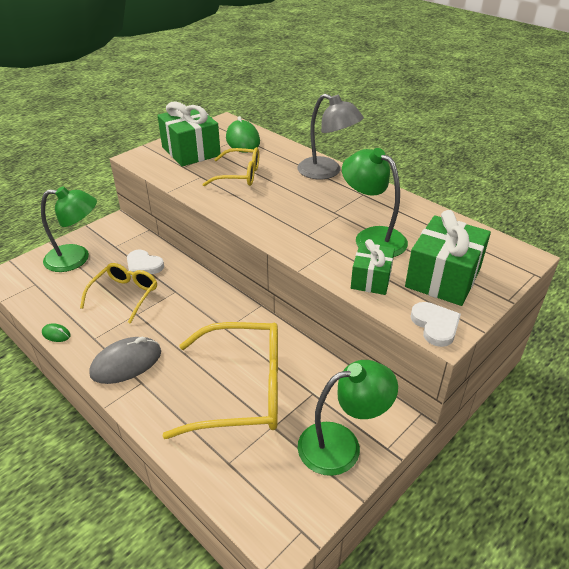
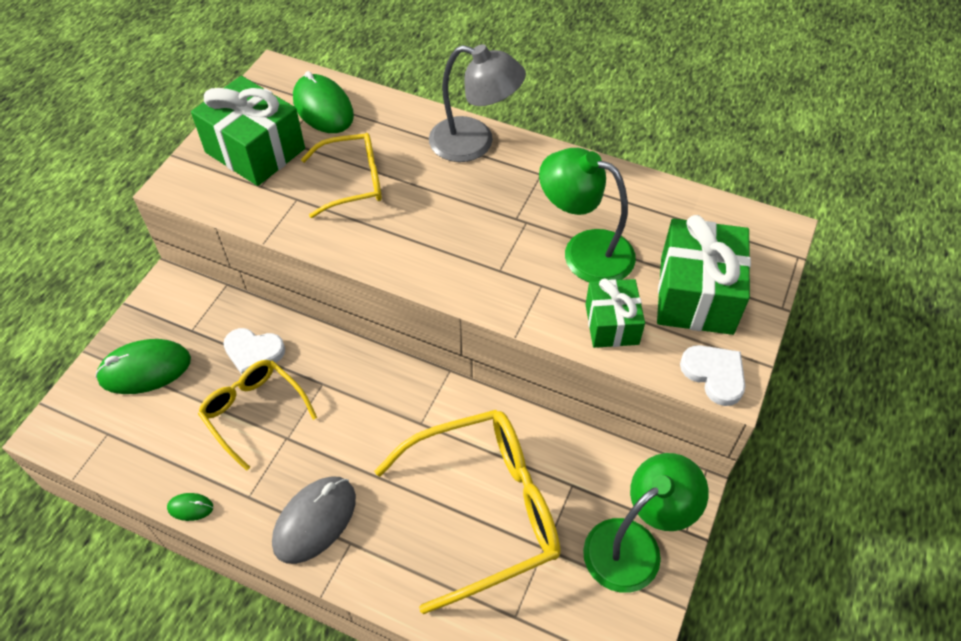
camera: 20 degrees left, 15 degrees up
(76, 258) = (145, 369): green lamp -> green mouse
(125, 295) = (253, 412): yellow glasses -> yellow glasses turned 45 degrees counterclockwise

